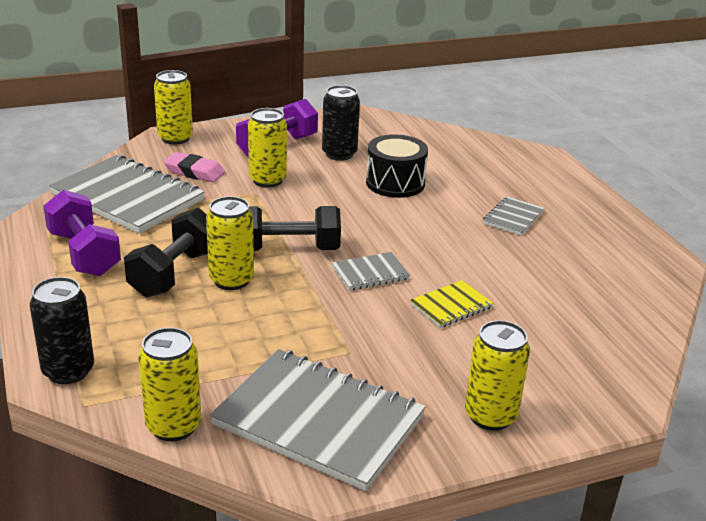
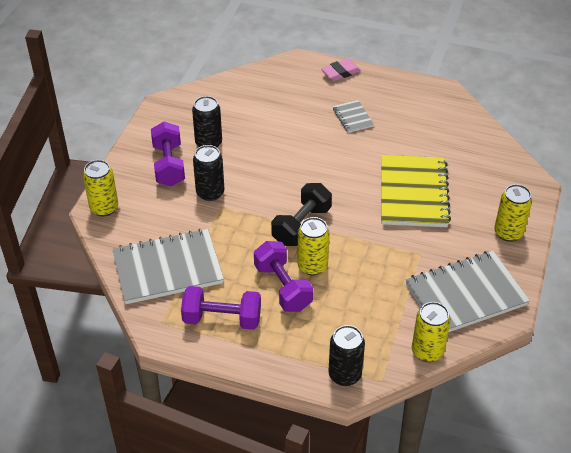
camera: 50 degrees left, 15 degrees up
(174, 273) = (283, 287): black dumbbell -> purple dumbbell
(194, 172) = (164, 221): pink eraser -> pink eraser (340, 72)
(267, 180) = (210, 193): yellow can -> black can
(370, 273) = (356, 206): grey notebook -> none
(395, 183) = (269, 140): black drum -> none
(451, 306) = (413, 193): yellow notebook -> yellow notebook, size x2.15

